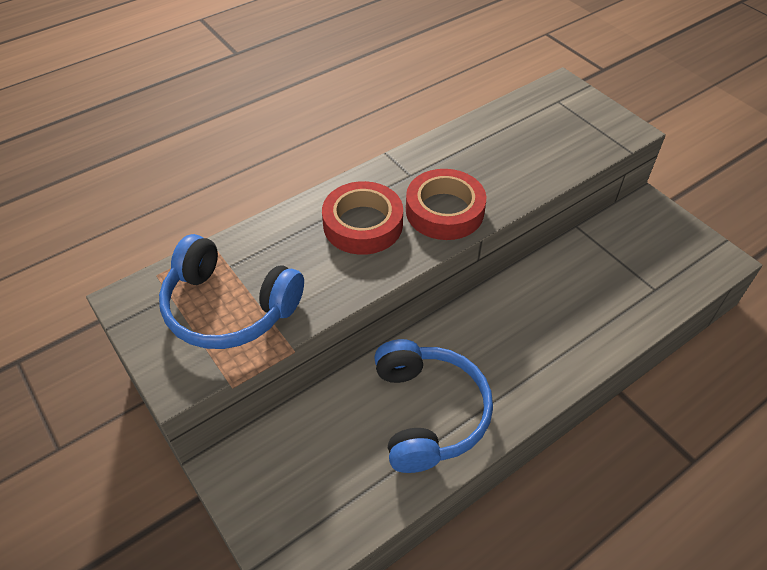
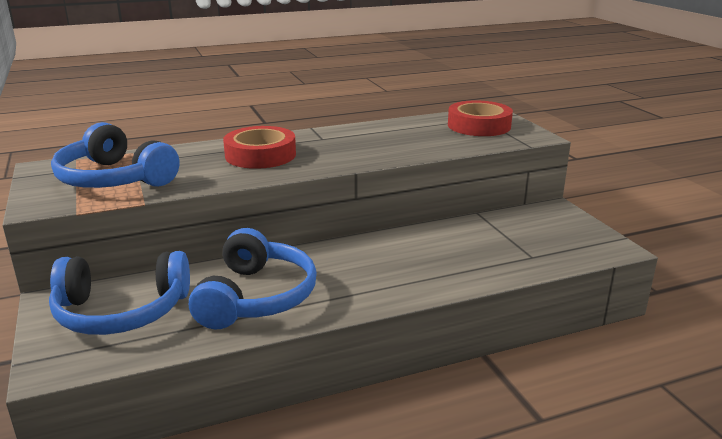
camera: 15 degrees right, 25 degrees down
(307, 468) = (121, 311): none -> blue headphones
(444, 211) = (335, 156): red tape -> red tape (479, 126)

